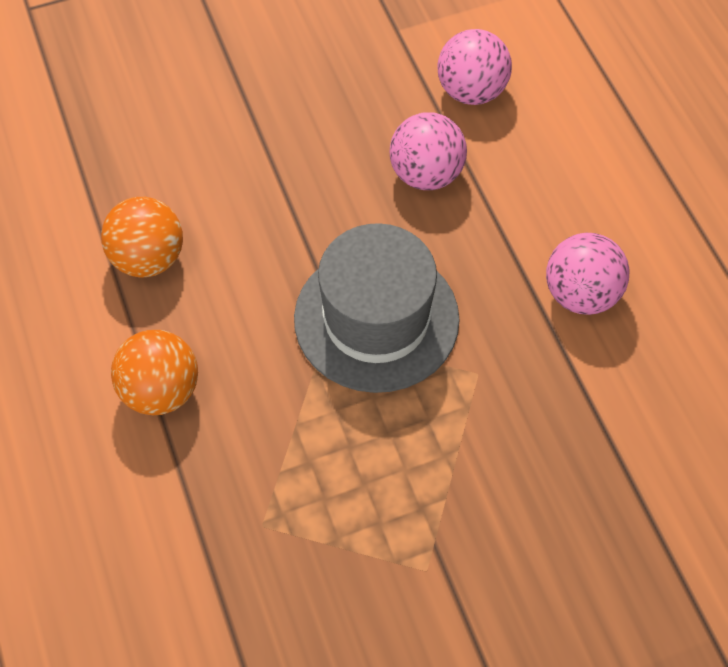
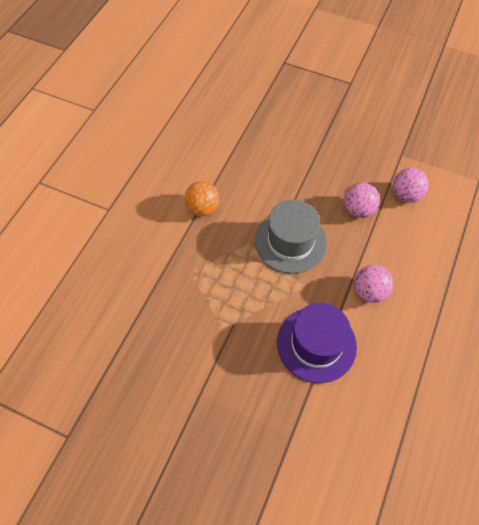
camera: 45 degrees right, 0 degrees up
(148, 258) = (240, 166): orange ball -> none
(594, 453) = (316, 344): none -> purple hat

